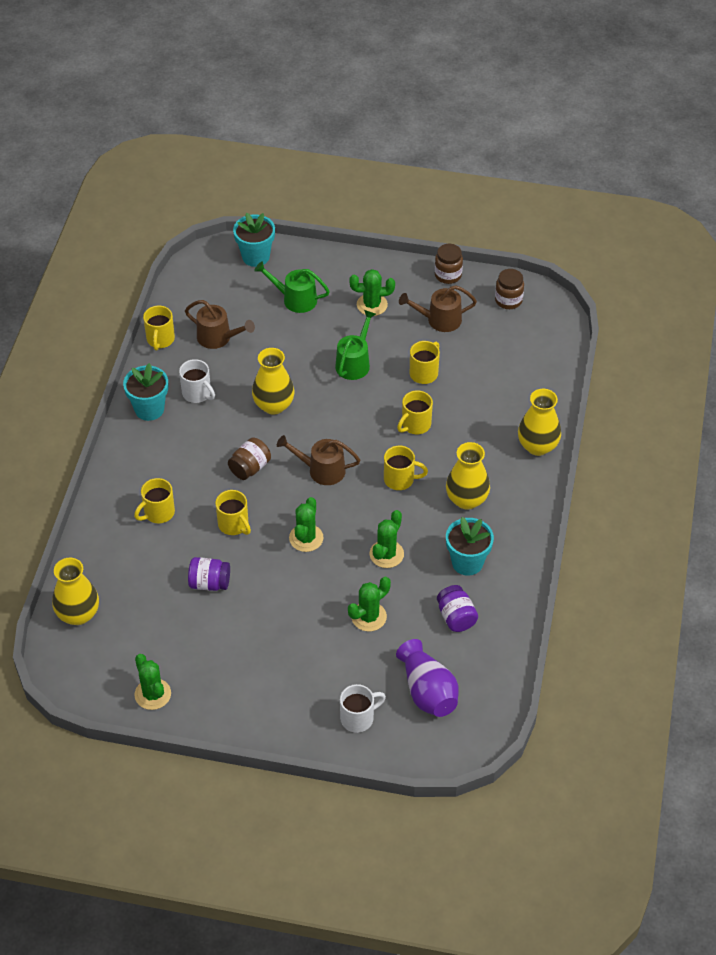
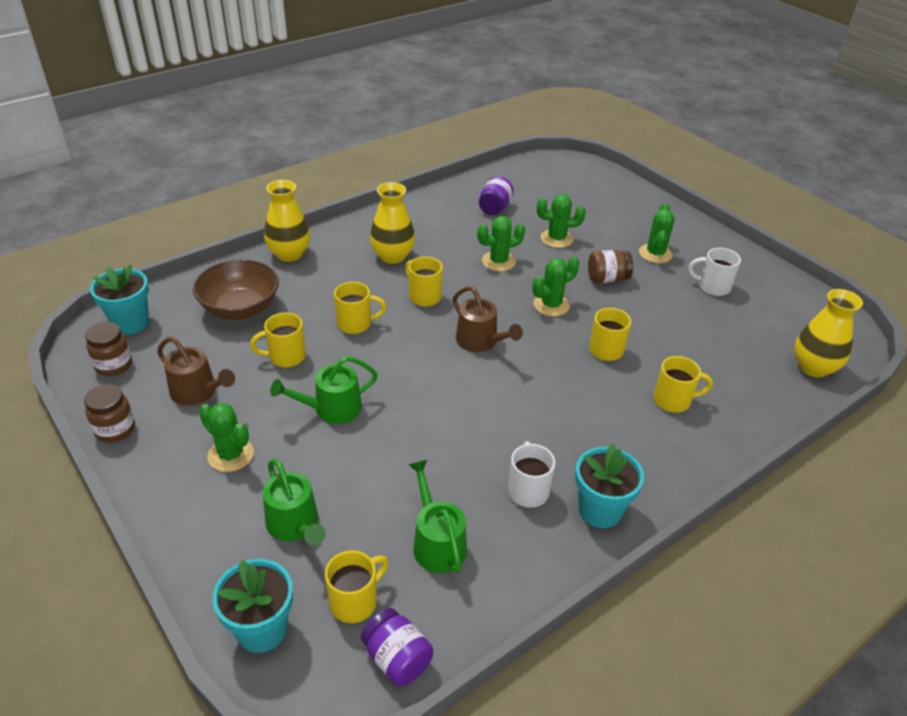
camera: 140 degrees left, 10 degrees down
(153, 694) = (775, 285): green cactus -> green cactus (655, 254)
(160, 340) = (510, 594): yellow mug -> yellow mug (355, 601)
(209, 583) = (667, 323): purple jar -> purple jar (397, 658)
(218, 338) = (437, 542): brown watering can -> green watering can
(250, 468) = (544, 383): brown jar -> brown jar (607, 279)
(273, 405) = (459, 423): yellow vase -> none
(358, 718) = (623, 202): white mug -> white mug (712, 287)
(427, 691) = (561, 190): purple vase -> none
(467, 562) = (446, 226): turquoise flower pot -> turquoise flower pot (130, 323)
(500, 383) = (240, 308): none -> brown bowl

